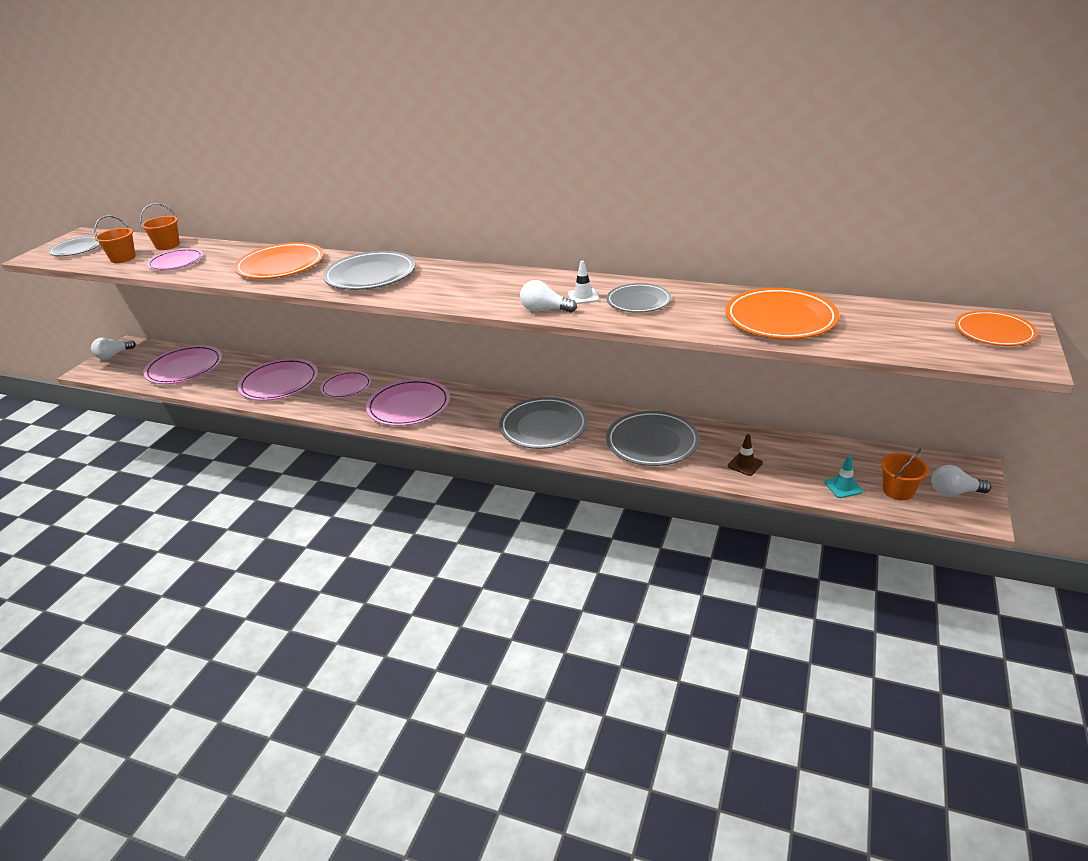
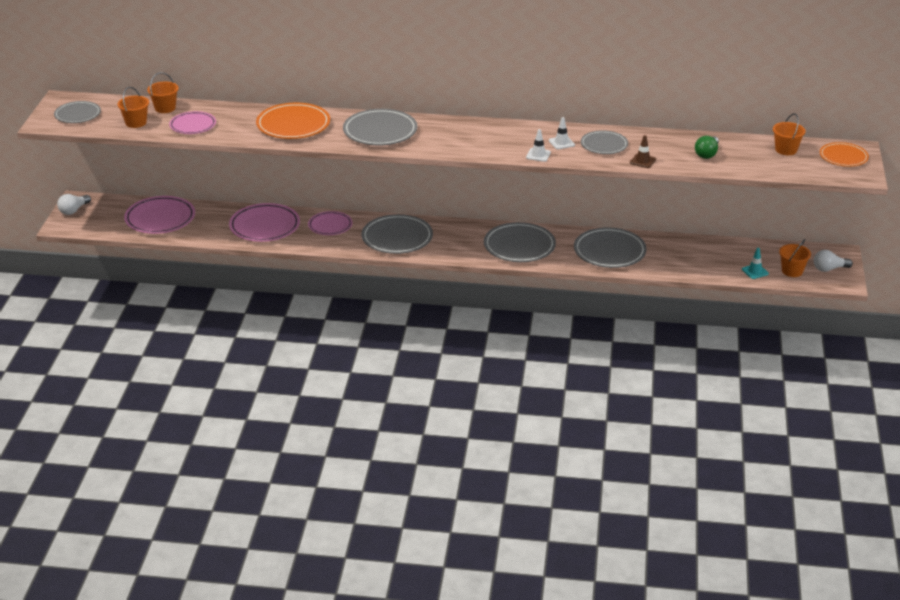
camera: 15 degrees left, 0 degrees up
(409, 406) = (397, 238): pink plate -> grey plate
(544, 310) = (538, 155): white light bulb -> white traffic cone
(745, 464) = (683, 262): brown traffic cone -> brown traffic cone (642, 161)
(780, 319) = (707, 154): orange plate -> green light bulb
(901, 318) = (786, 150): none -> orange bucket

